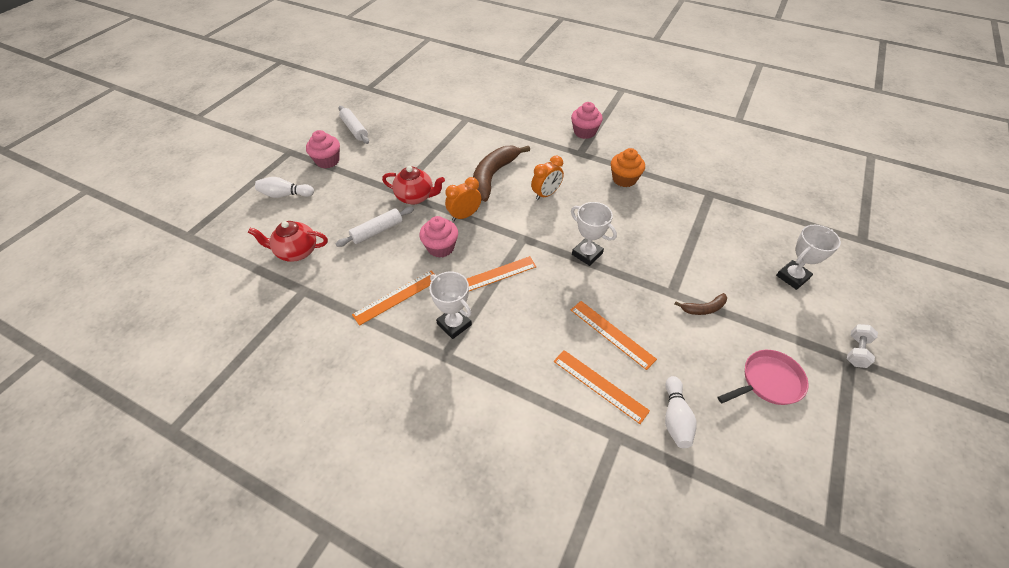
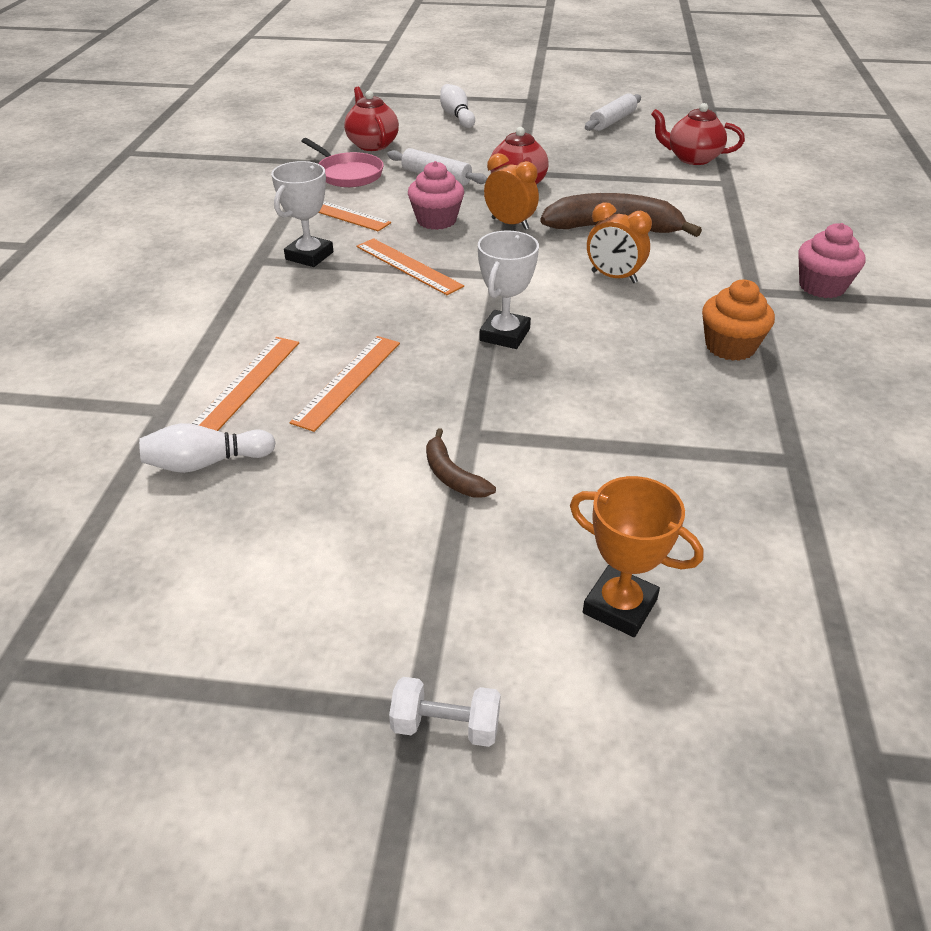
camera: 70 degrees right, 10 degrees down
(327, 161) = (536, 122): pink cupcake -> none
(429, 119) = (692, 158): none -> red teapot
(768, 382) = (311, 572): pink pan -> pink pan (347, 174)
(792, 277) = (619, 606): white trophy -> orange trophy

